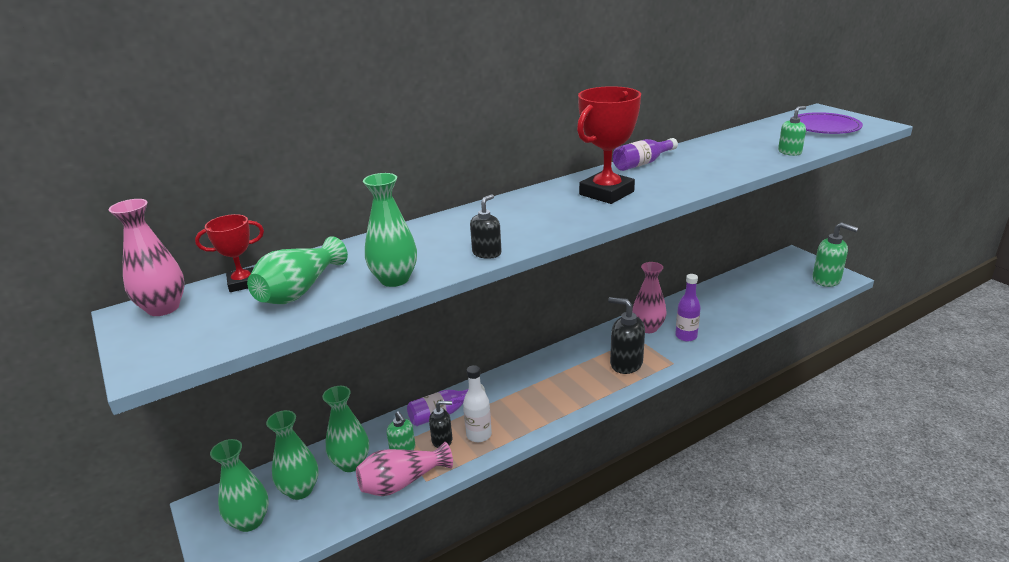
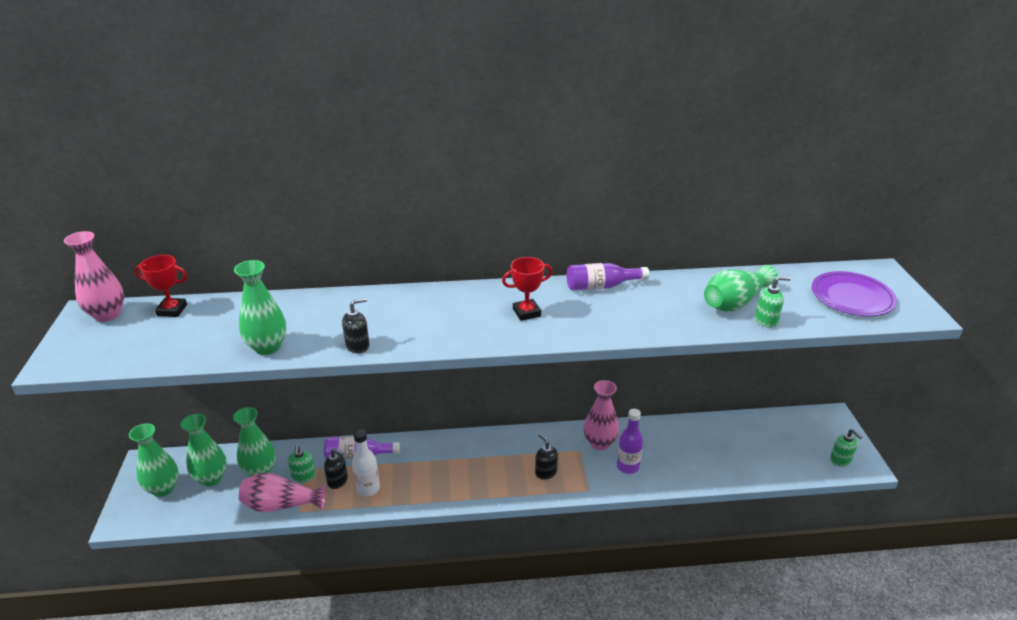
camera: 25 degrees right, 5 degrees up
(299, 290) = (198, 332): green vase -> green vase (734, 302)
(606, 193) = (526, 312): red trophy -> red trophy, size x0.55
(626, 363) = (545, 472): black soap dispenser -> black soap dispenser, size x0.59
(826, 280) = (840, 460): green soap dispenser -> green soap dispenser, size x0.59

